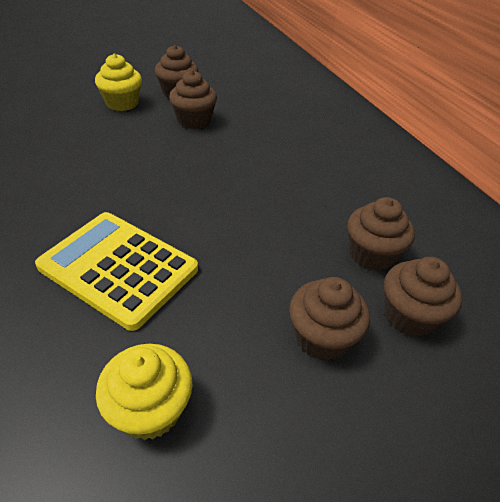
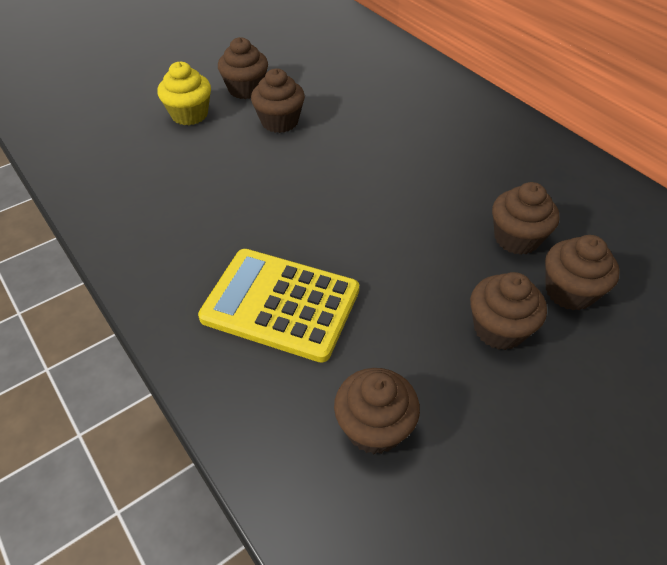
camera: 10 degrees left, 5 degrees up
(150, 409) = (374, 427): yellow cupcake -> brown cupcake

